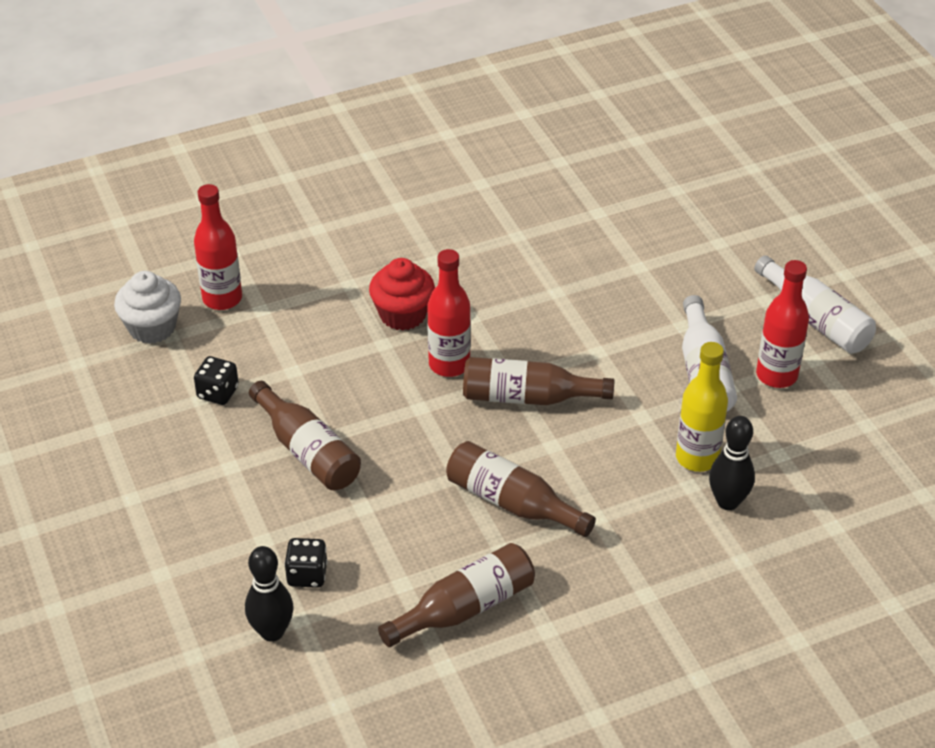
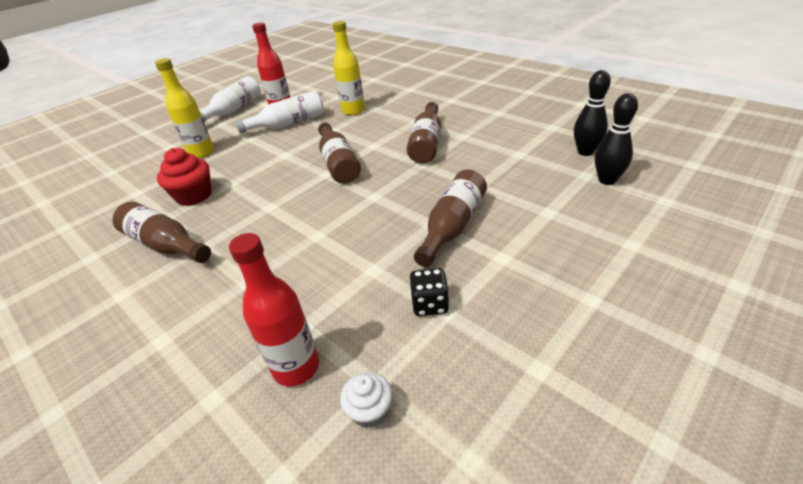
camera: 110 degrees left, 5 degrees down
(152, 327) = (370, 411): white cupcake -> white cupcake, size x0.60
(307, 575) = (552, 185): black dice -> none
(402, 314) = (277, 238): red cupcake -> red cupcake (194, 196)
(449, 364) = (324, 199): red bottle -> none
(464, 608) = (511, 133): brown bottle -> brown bottle (166, 245)
(671, 273) = (201, 153): none -> yellow bottle
(728, 502) = (377, 99): black bowling pin -> black bowling pin (585, 152)

